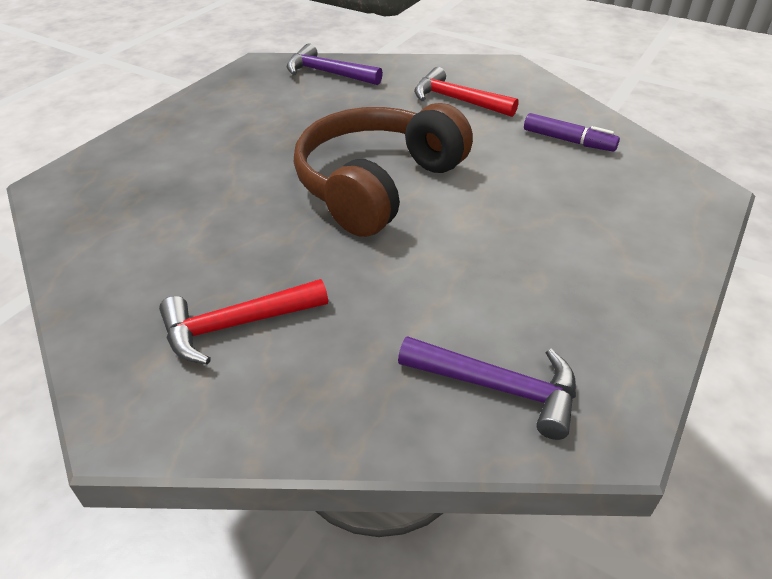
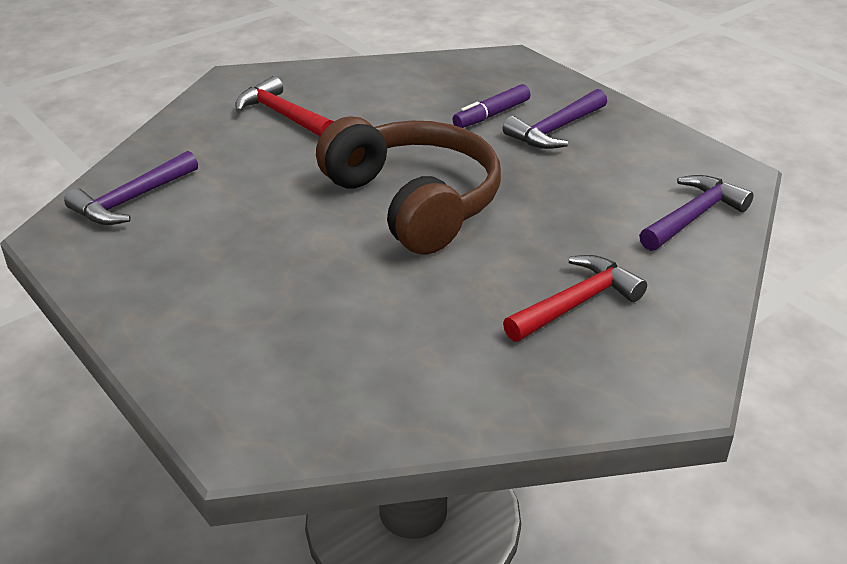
camera: 110 degrees right, 5 degrees down
(217, 137) = (555, 130): none -> purple hammer
(235, 325) = (282, 115): red hammer -> red hammer turned 45 degrees counterclockwise
(568, 141) = (423, 366): purple marker -> purple marker (491, 115)

